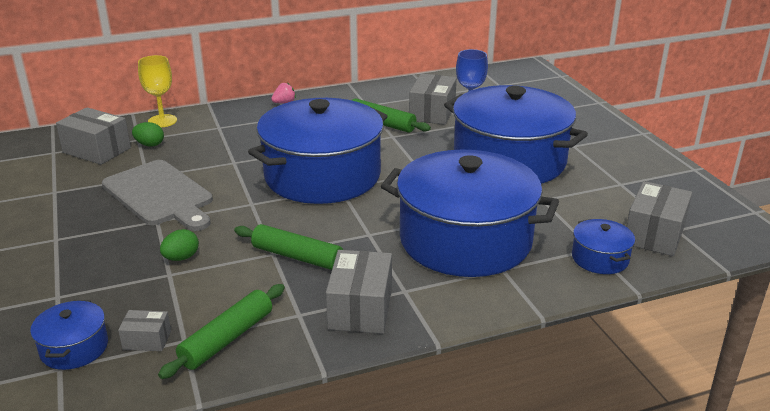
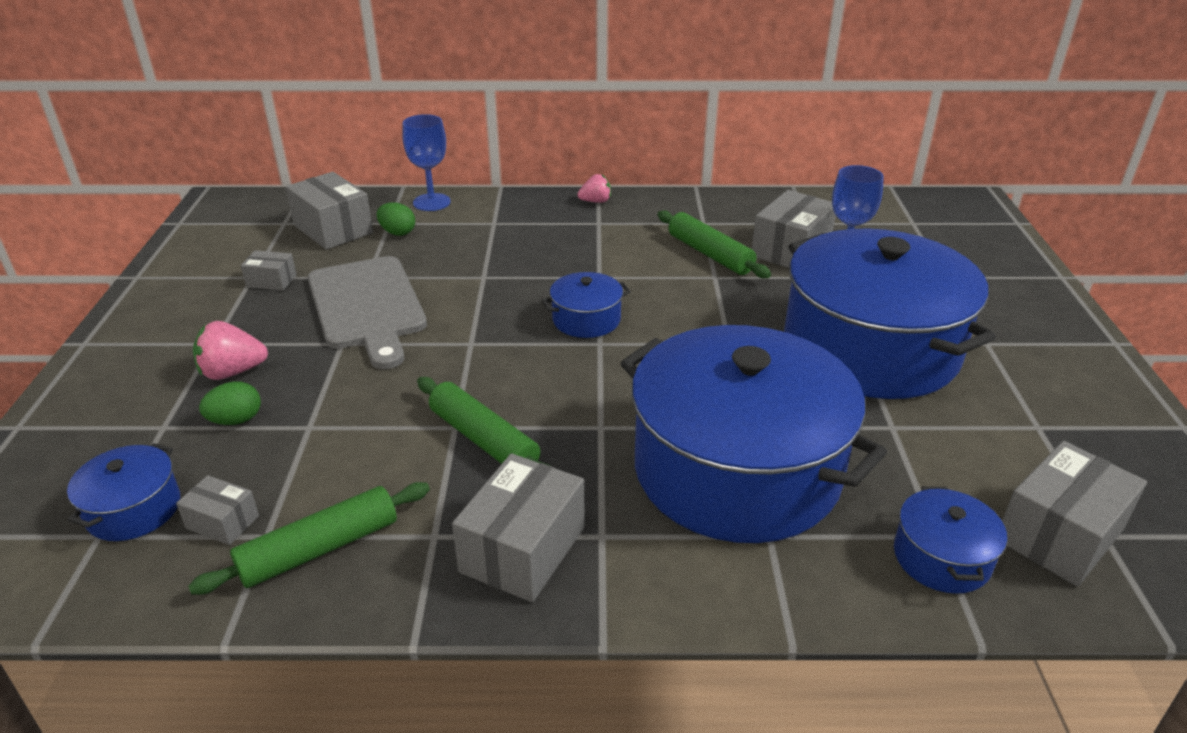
camera: 20 degrees right, 5 degrees up
(72, 192) = (271, 281): none -> grey box
(86, 253) = (232, 372): none -> pink strawberry
(162, 121) = (431, 202): yellow goblet -> blue goblet
(181, 258) = (338, 405): green egg -> green egg (236, 420)
(322, 176) = (586, 319): blue pot -> blue pot, size x0.41

